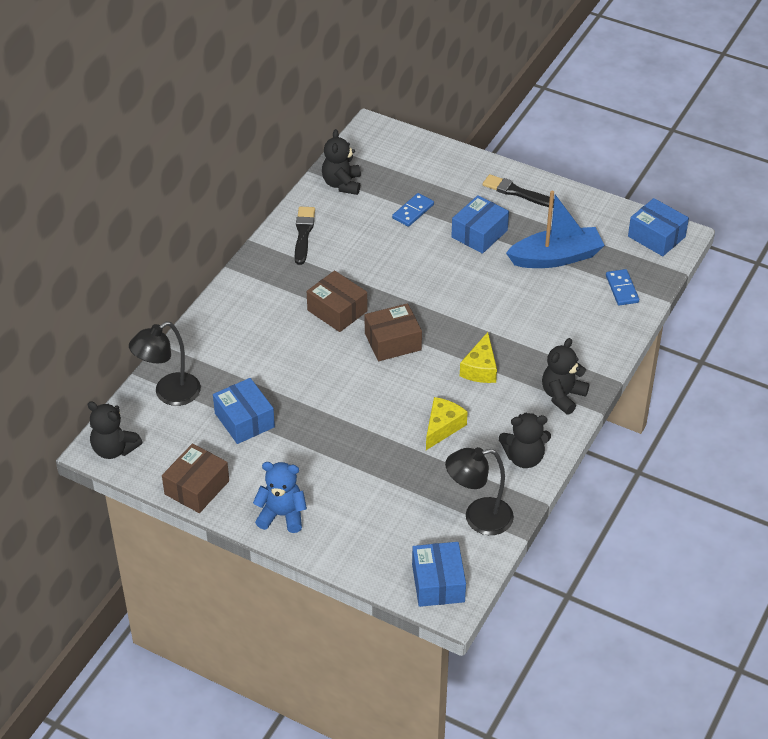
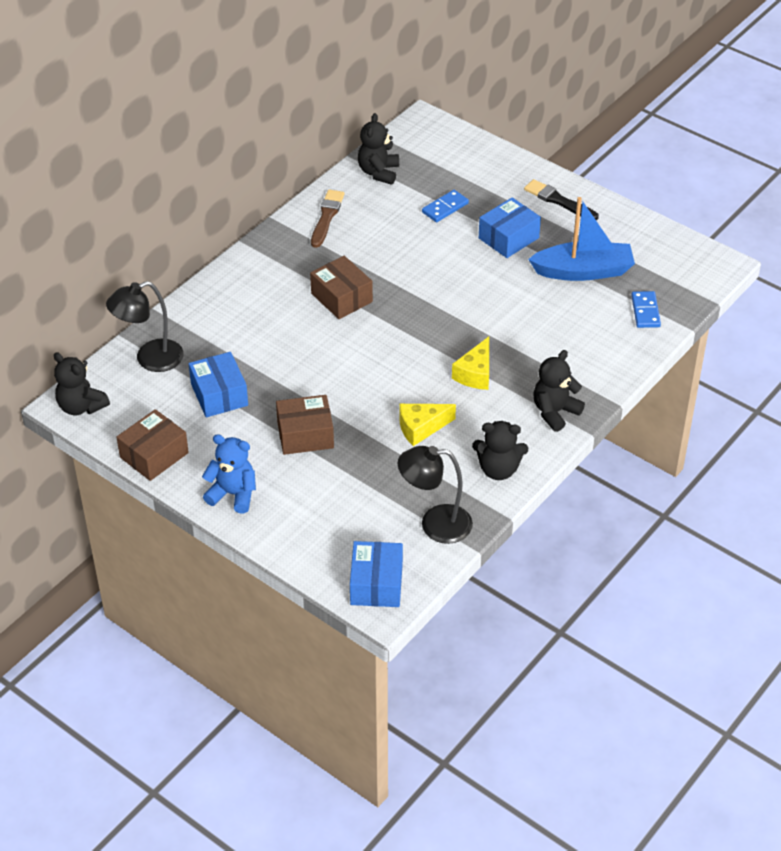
camera: 10 degrees right, 0 degrees up
(303, 234) = (326, 217): black brush -> brown brush
(393, 342) = (391, 335): brown box -> brown box (305, 435)
(442, 427) = (421, 428): yellow cheese -> yellow cheese turned 150 degrees counterclockwise
(656, 237) = (696, 262): blue box -> none

